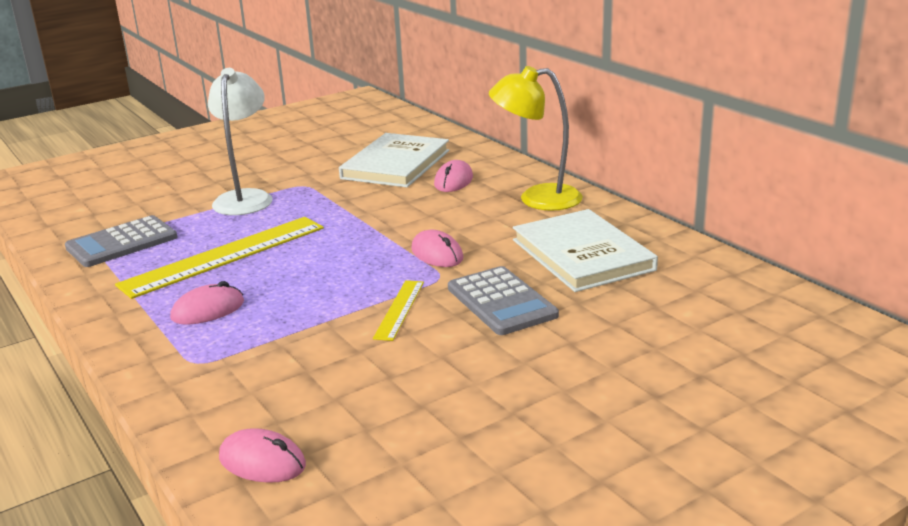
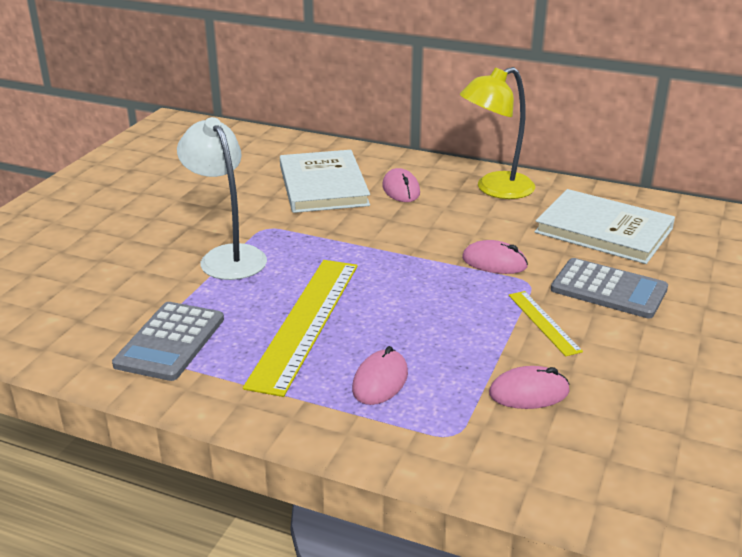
camera: 35 degrees left, 5 degrees up
(262, 462) = (653, 498): pink mouse -> pink mouse (529, 393)

